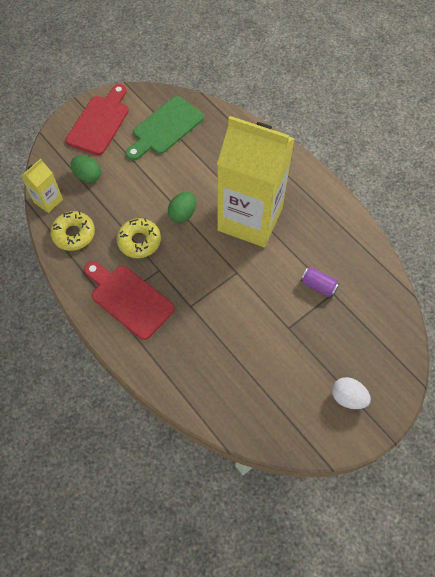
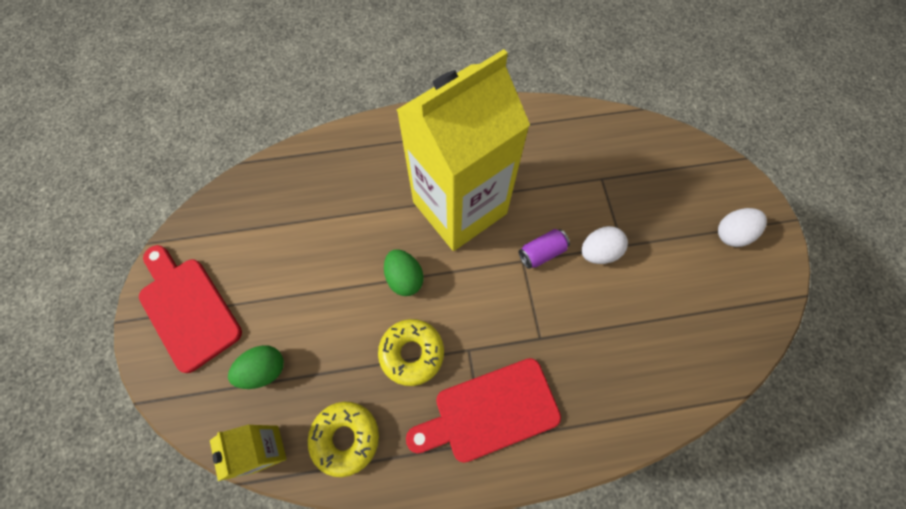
camera: 60 degrees left, 5 degrees up
(165, 128) = (262, 231): green cutting board -> none
(273, 315) = (598, 252): none -> white egg
(318, 286) = (586, 187): purple can -> purple can (542, 253)

